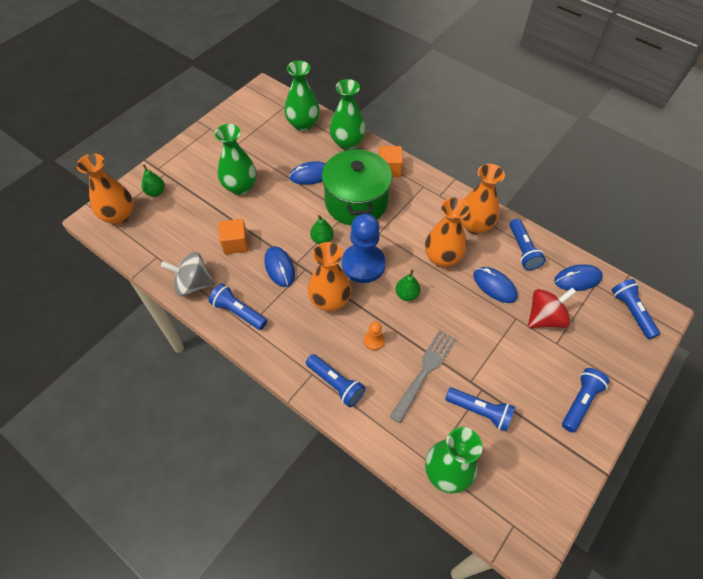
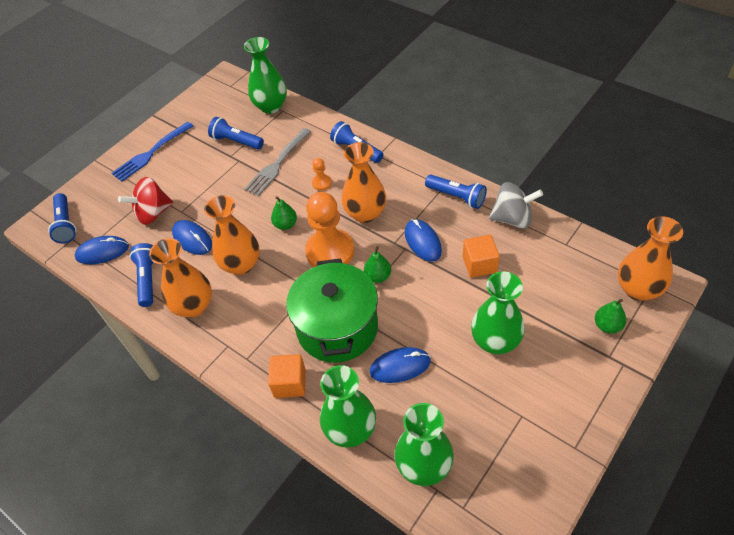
camera: 175 degrees left, 5 degrees down
(363, 264) = (330, 251): blue pawn -> orange pawn
(580, 402) = (151, 153): blue flashlight -> blue fork

